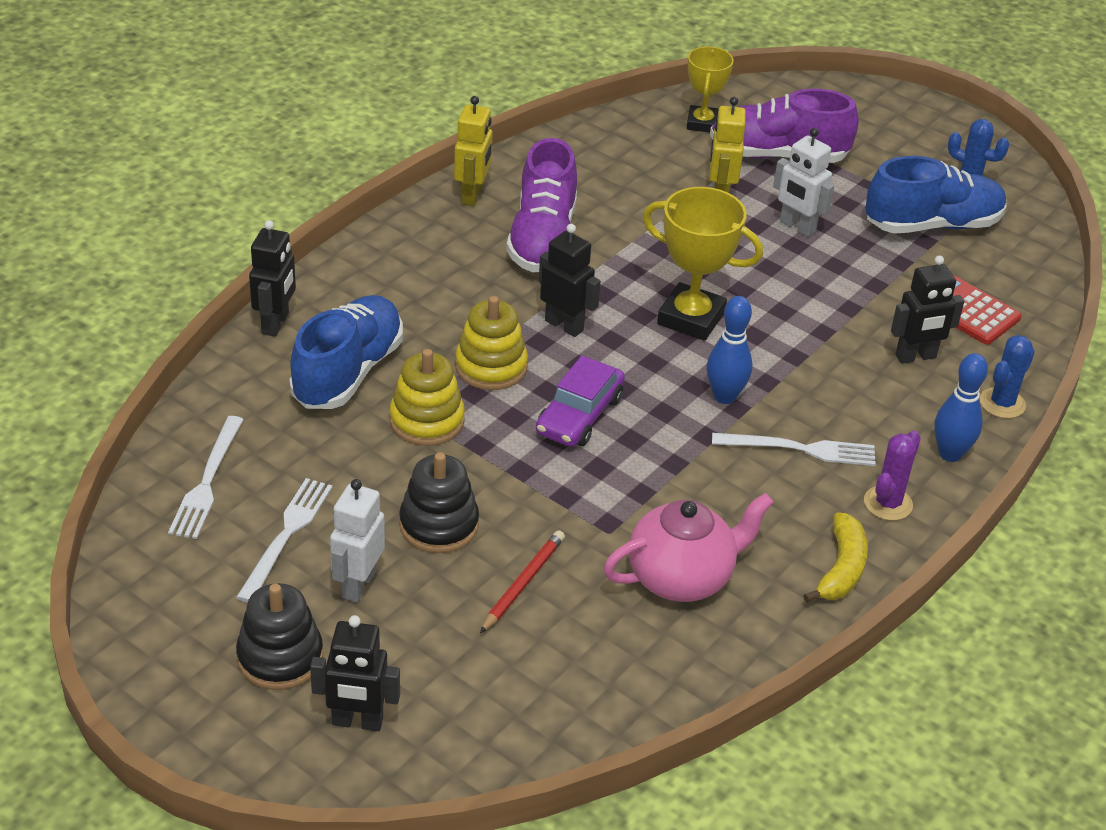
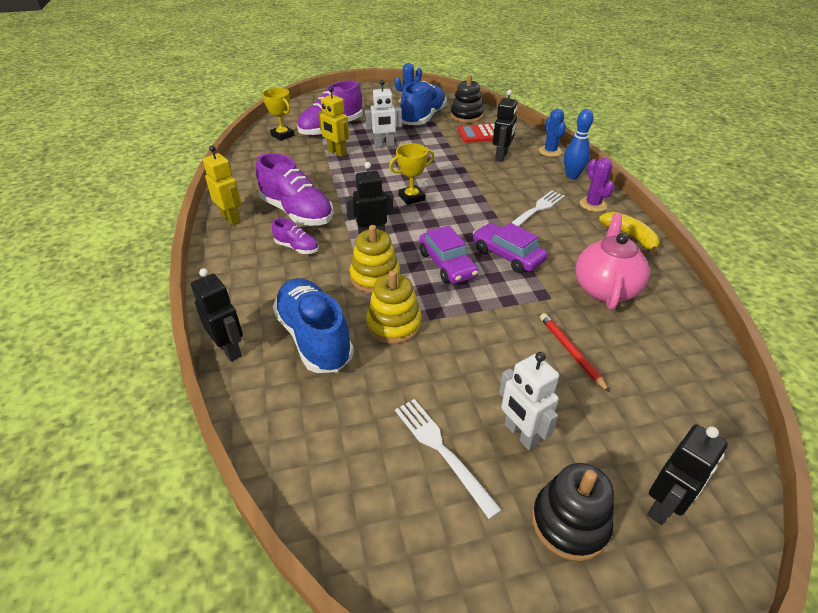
camera: 50 degrees left, 0 degrees up
(207, 481) = (345, 471): white fork -> none
(439, 525) = (492, 364): black stacking toy -> black stacking toy (466, 116)
(477, 277) = (297, 248): none -> purple shoe
(658, 461) = (507, 255): none -> purple car
(691, 318) = (411, 198): yellow trophy -> yellow trophy, size x0.64
(724, 396) = (478, 214): blue bowling pin -> none

